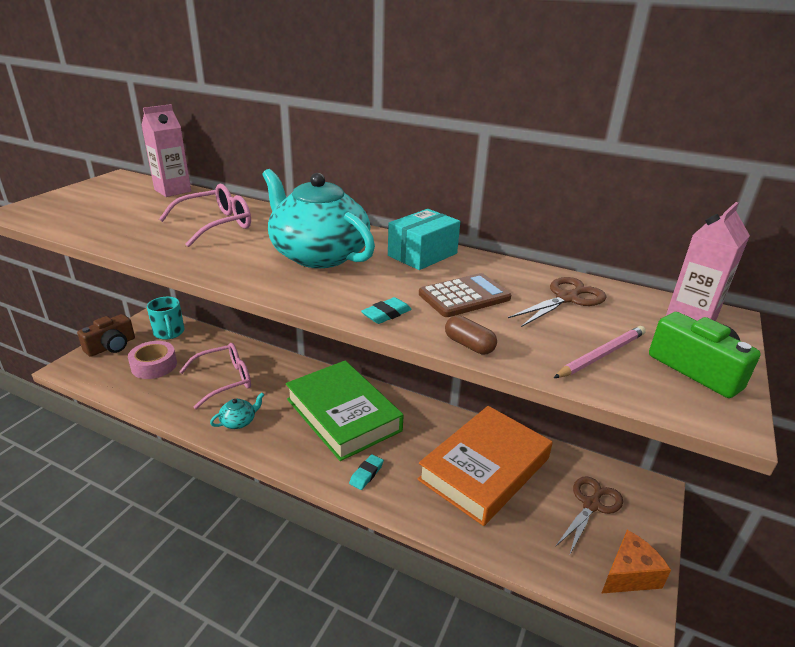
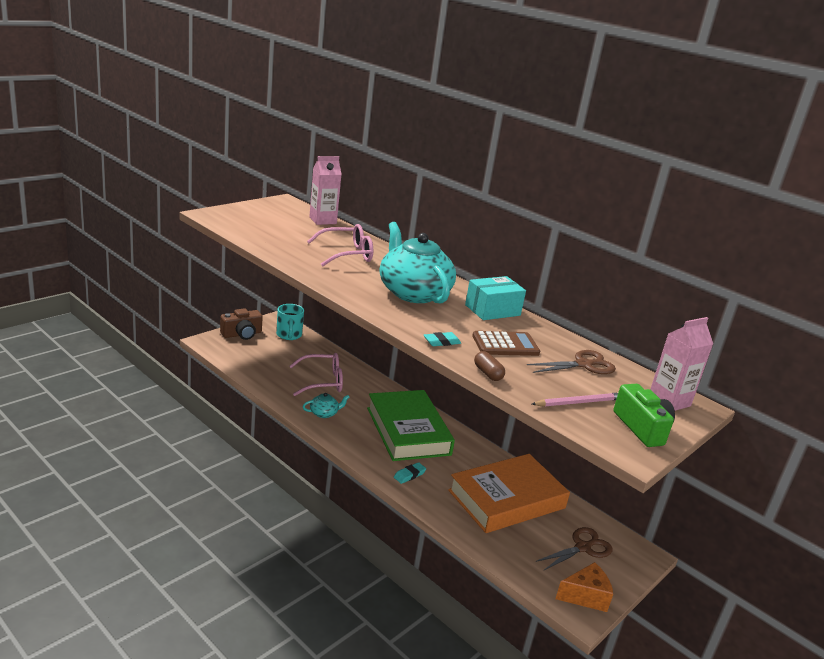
camera: 15 degrees right, 5 degrees down
(154, 365) = (271, 357): pink tape -> none

